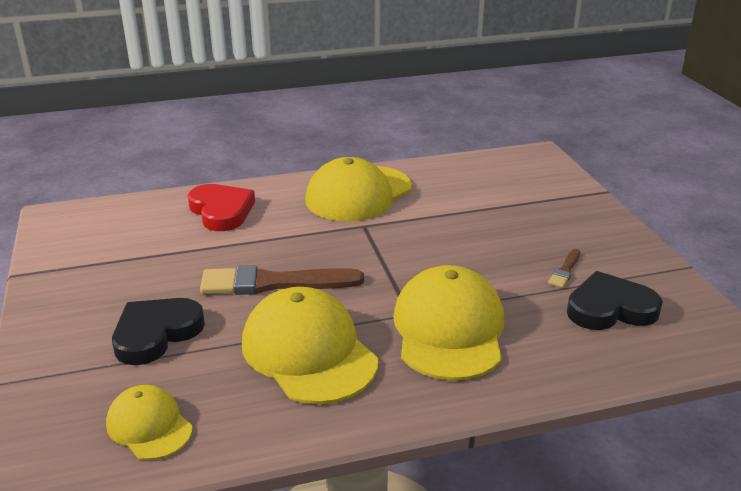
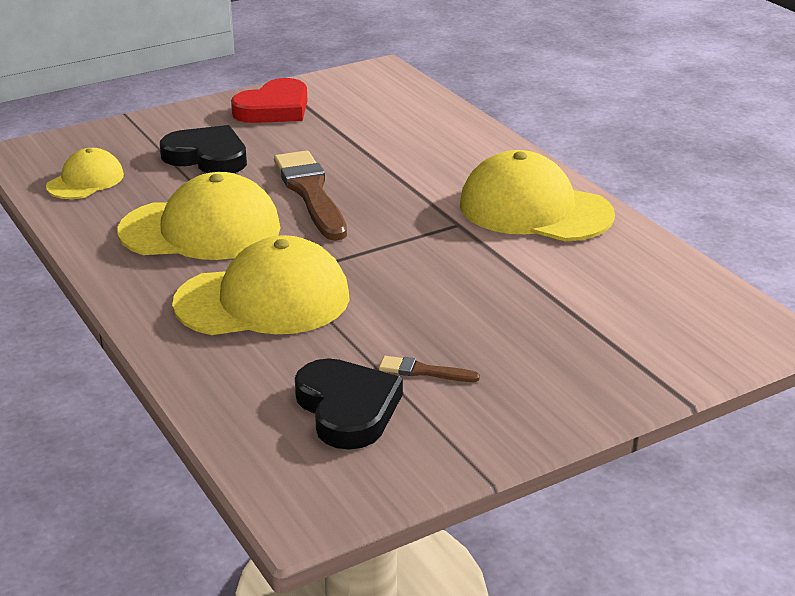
camera: 75 degrees right, 0 degrees up
(221, 211) = (439, 141): red heart -> red heart (274, 109)
(308, 352) = (200, 230): yellow cap -> yellow cap turned 45 degrees clockwise

